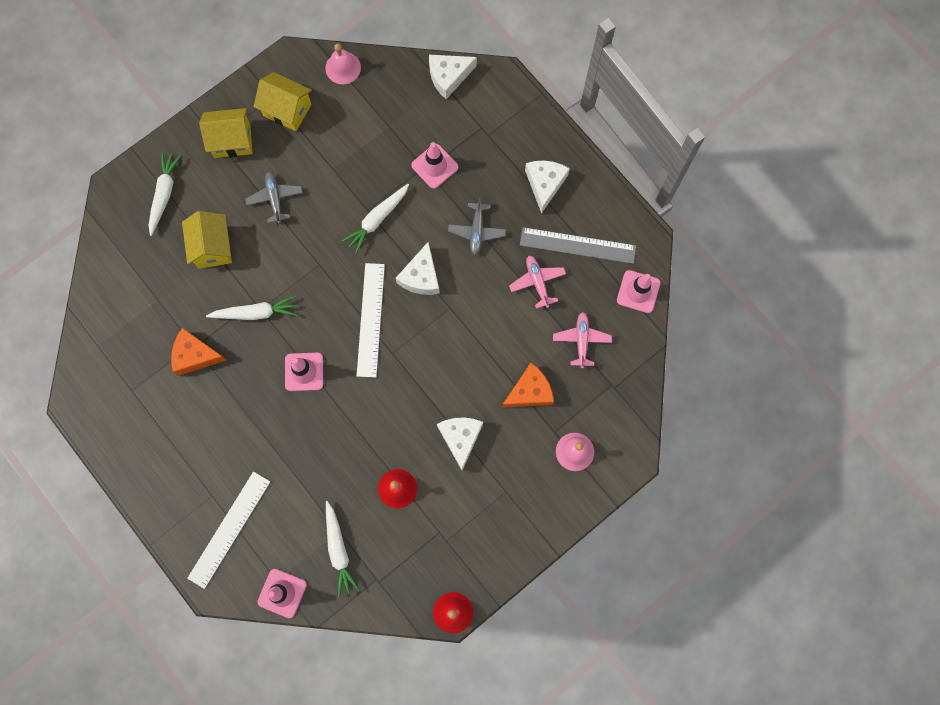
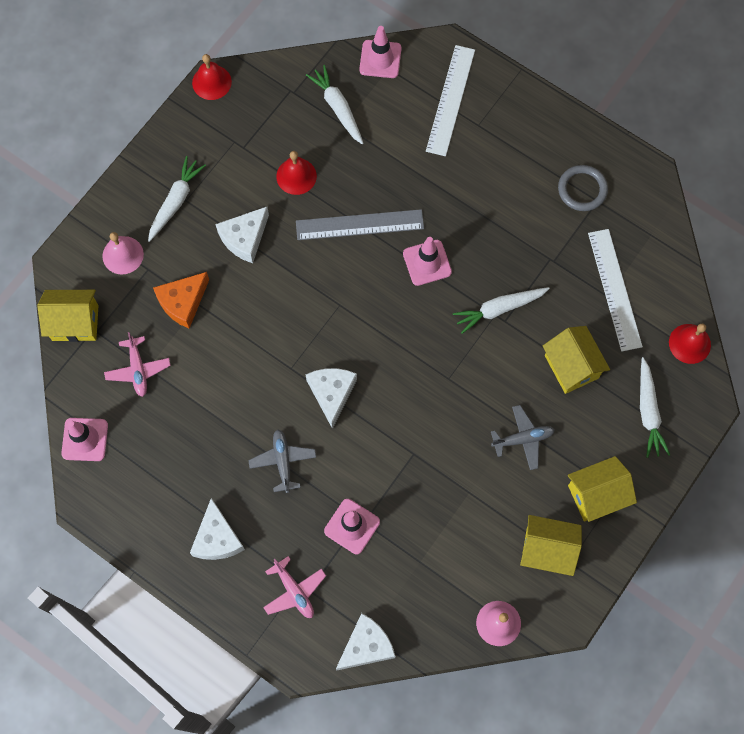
camera: 165 degrees right, 5 degrees down
(106, 241) = (689, 343): none -> red bell
(141, 404) = (582, 189): none -> grey ring
(195, 355) = (546, 250): orange cheese -> none
(275, 199) = (522, 439): grey plane -> grey plane turned 75 degrees counterclockwise
(370, 319) = (373, 333): white ruler -> white ruler (614, 289)
(377, 219) = (399, 445): white carrot -> white carrot (175, 202)
(460, 438) = (245, 238): white cheese -> white cheese turned 60 degrees clockwise
(537, 282) = (200, 421): pink plane -> pink plane (294, 591)
(577, 245) = (164, 475): grey ruler -> grey ruler (359, 225)
(629, 397) = (75, 323): none -> yellow house

